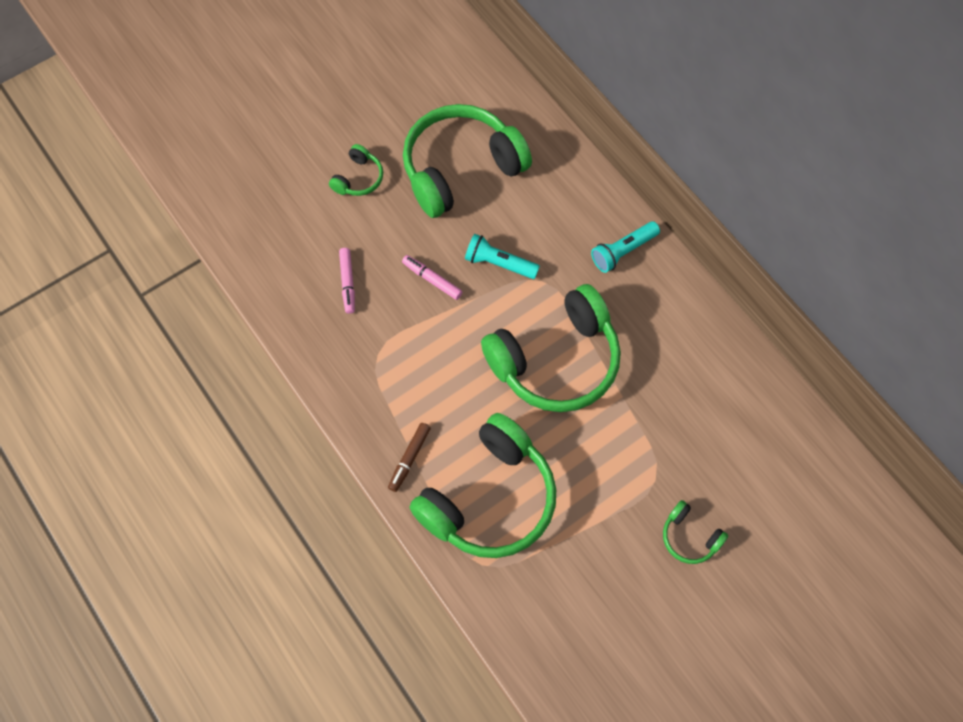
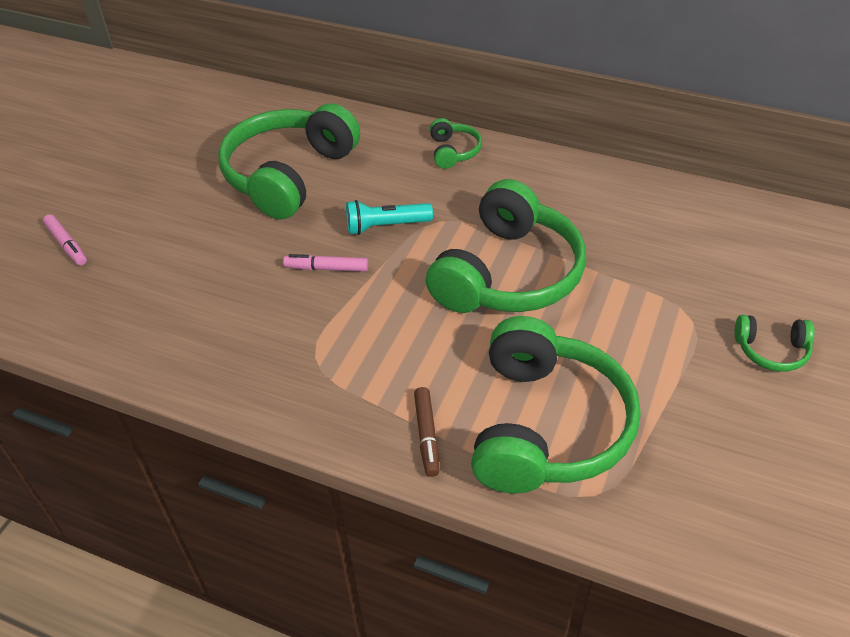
camera: 30 degrees left, 20 degrees down
(347, 283) = (234, 312): pink marker -> pink marker (67, 245)
(358, 178) = (185, 224): green headphones -> green headphones (453, 151)
(623, 251) = (496, 168): turquoise flashlight -> none

